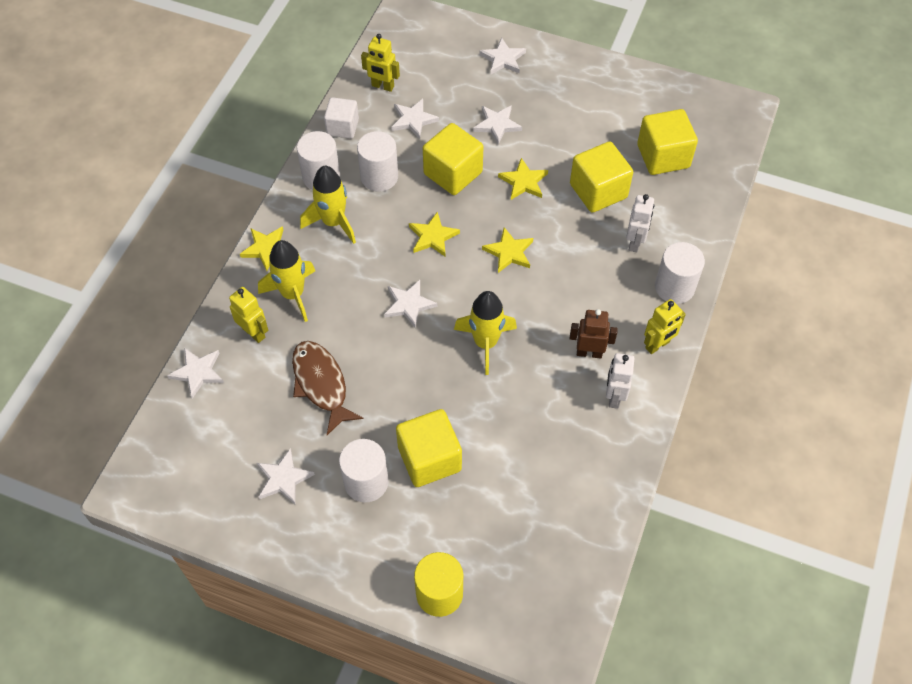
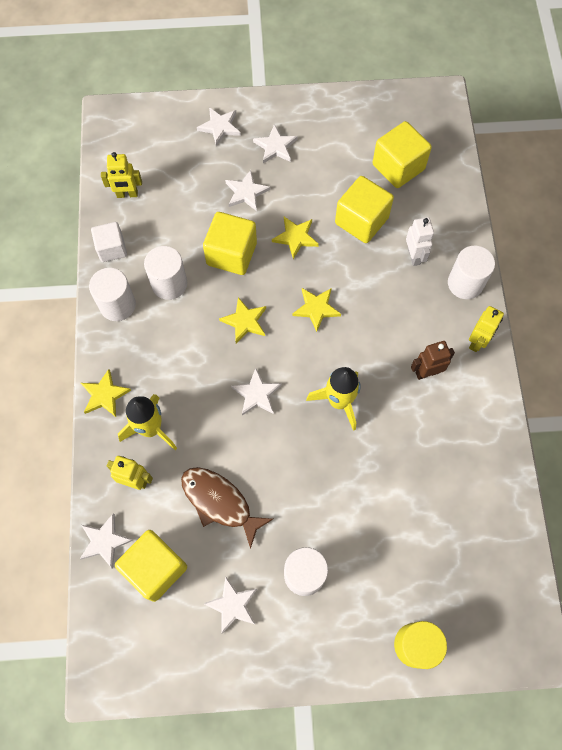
camera: 25 degrees left, 10 degrees up
(333, 222) = (151, 344): yellow rocket -> none
(413, 120) = (171, 216): white star -> white star (275, 146)
(429, 459) = (346, 528): yellow cube -> yellow cube (155, 568)
(614, 396) = (465, 403): white robot -> none

